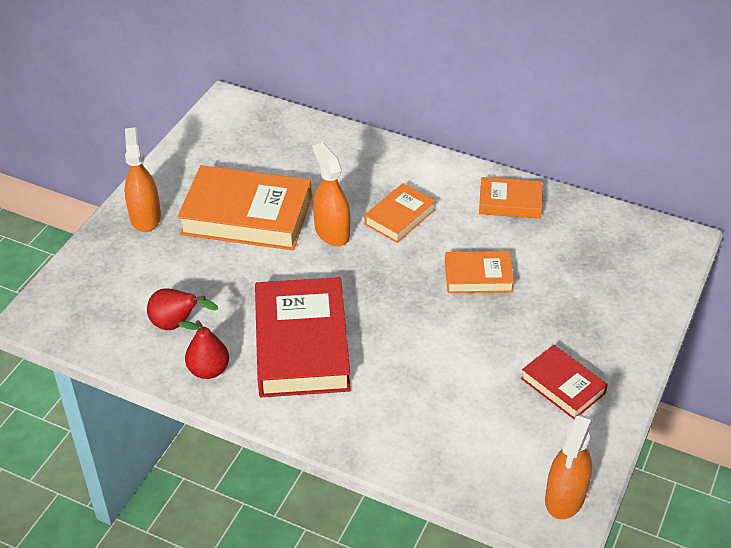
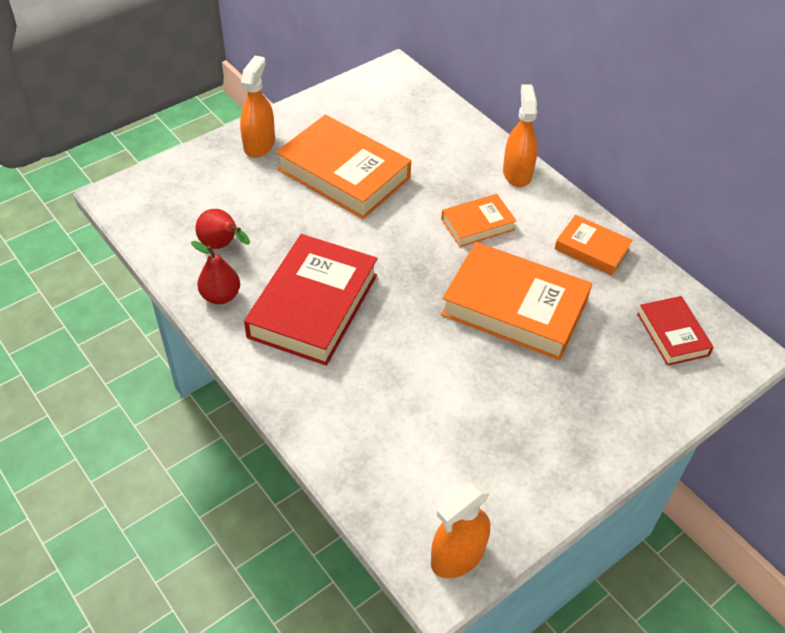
camera: 25 degrees right, 5 degrees up
(332, 232) = (407, 215): orange spray bottle -> orange spray bottle (517, 173)
(478, 276) = (514, 307): orange book -> orange book, size x1.87
(563, 386) = (527, 446): red book -> red book (672, 334)

